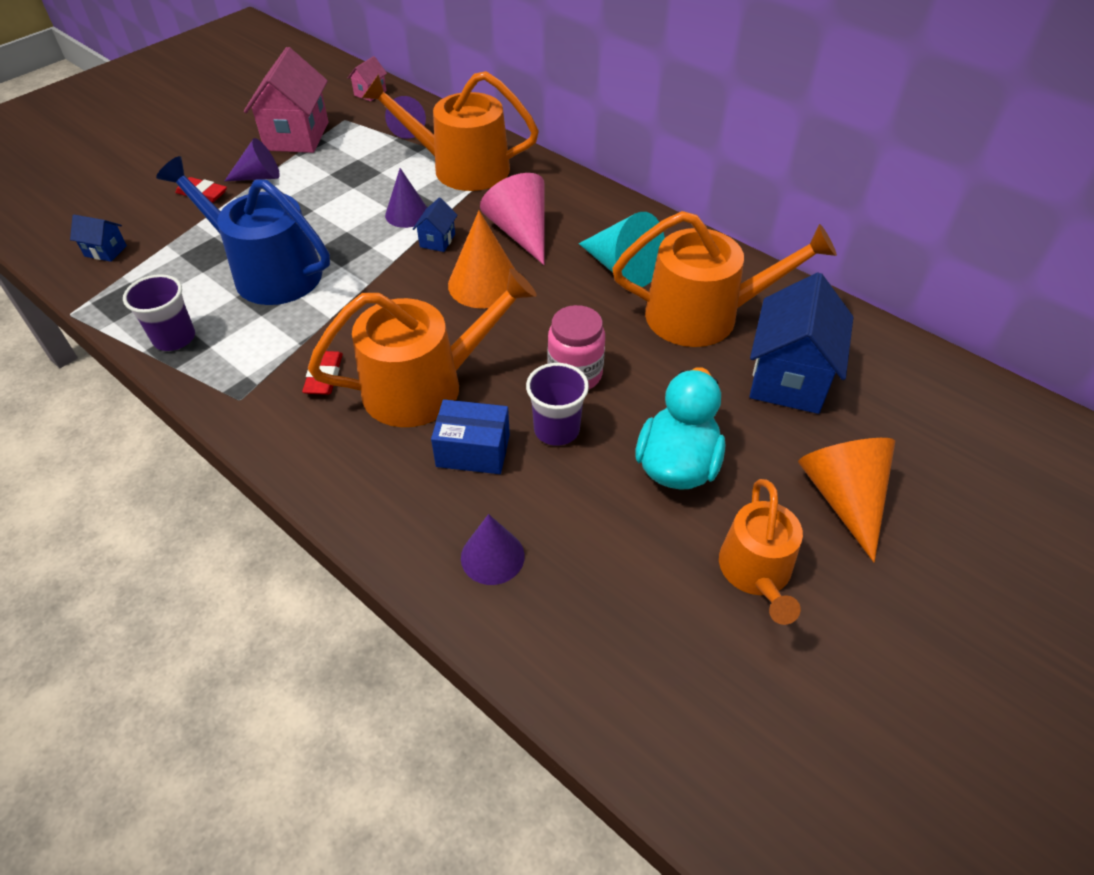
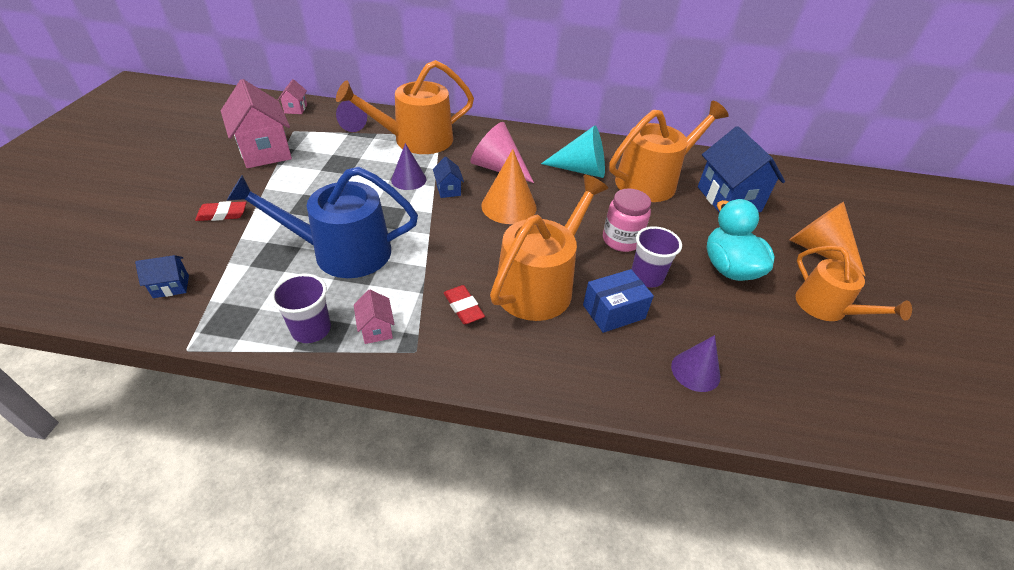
camera: 35 degrees left, 5 degrees down
(226, 362) = (376, 329): none -> pink house
(259, 177) = (262, 188): purple cone -> none

